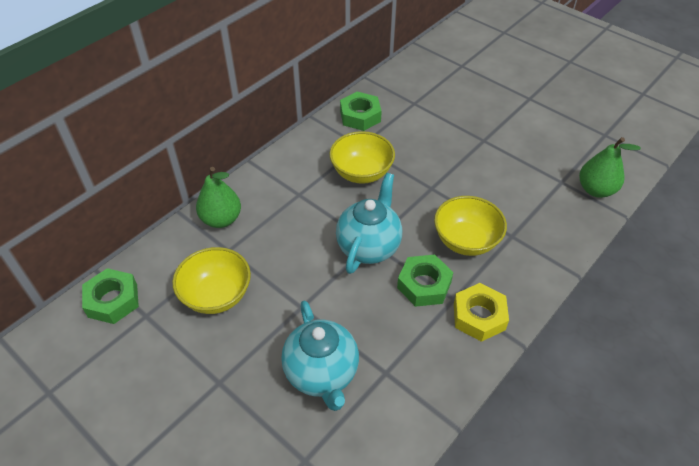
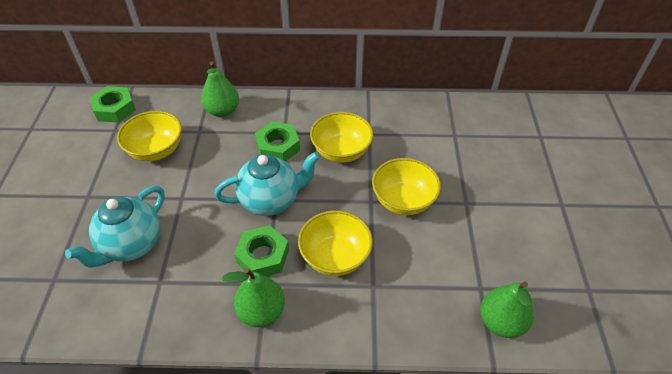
camera: 50 degrees right, 0 degrees up
(360, 116) = (400, 115): green nut -> green nut (278, 147)
(449, 170) = (403, 201): none -> yellow bowl
(479, 316) = (261, 312): yellow nut -> green pear

